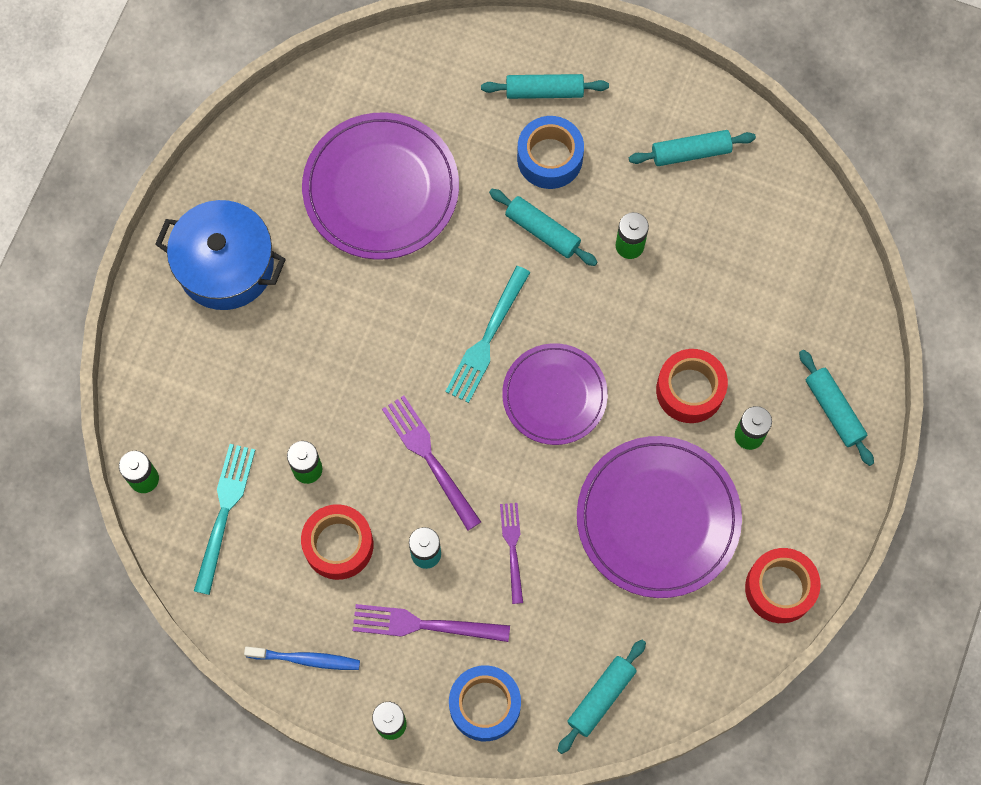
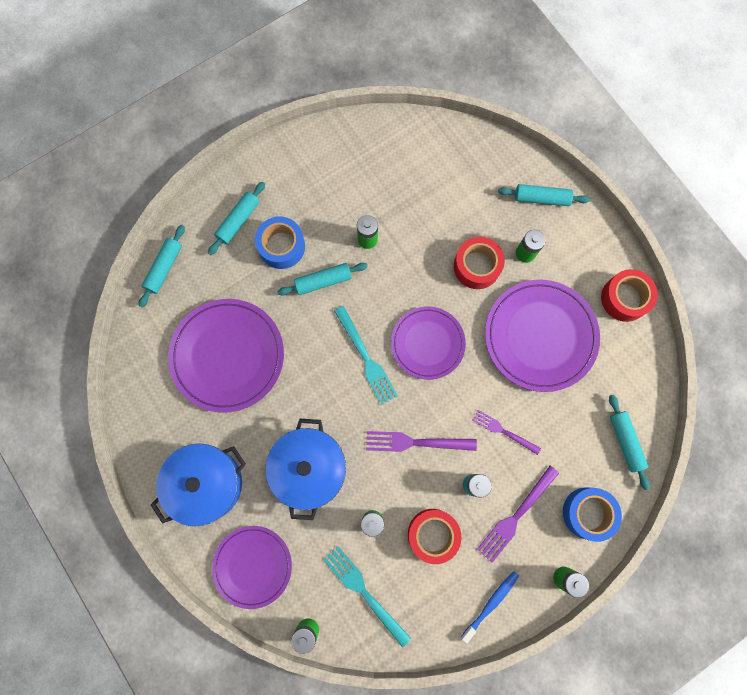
camera: 55 degrees left, 5 degrees up
(172, 375) = (252, 566): none -> purple plate
(317, 362) = (309, 468): none -> blue pot
(691, 152) = (336, 168): turquoise rolling pin -> turquoise rolling pin (164, 268)

